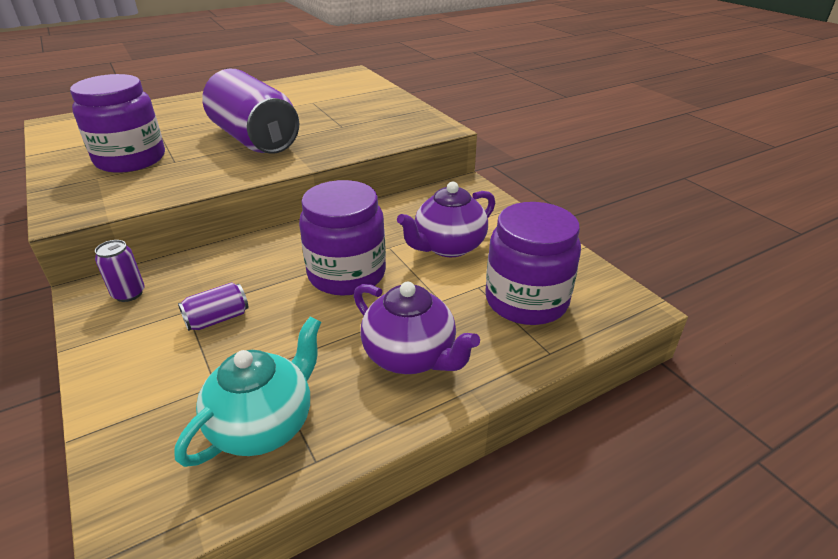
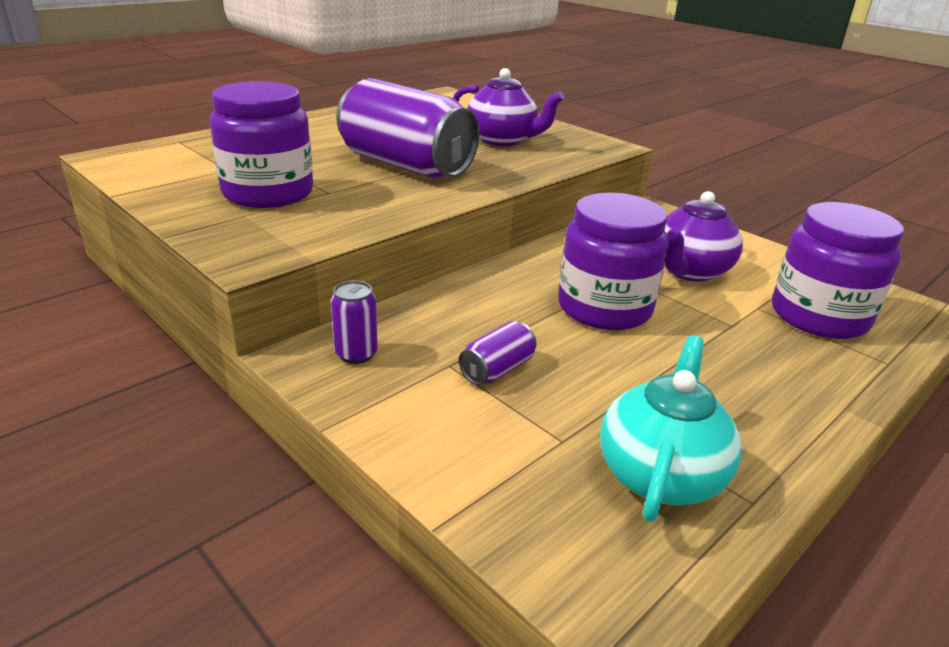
camera: 15 degrees left, 5 degrees down
(410, 356) = (753, 383): purple teapot -> purple teapot (502, 140)

